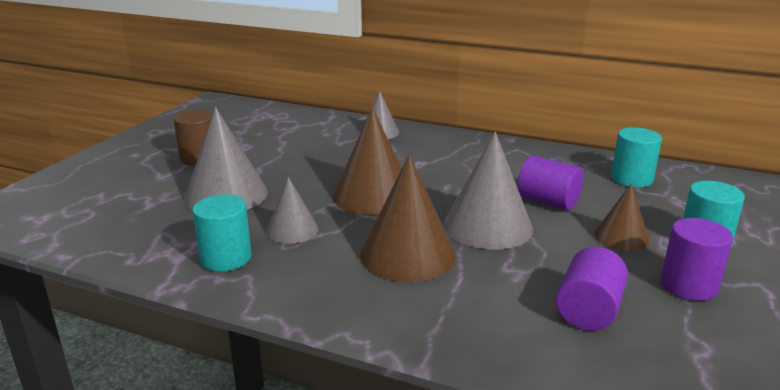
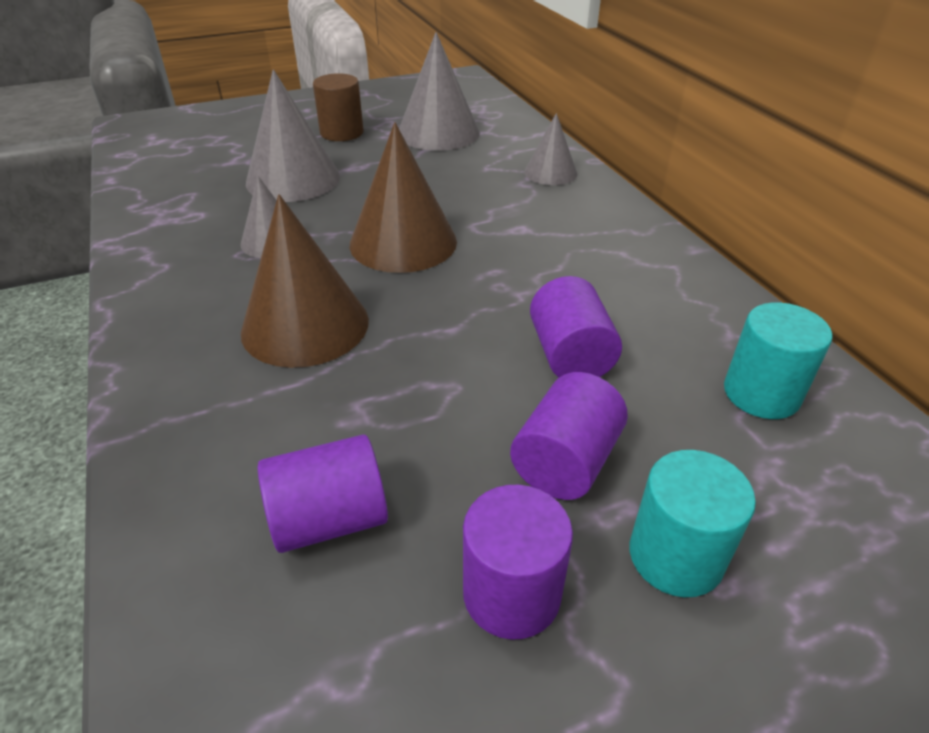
camera: 45 degrees right, 15 degrees up
(226, 258) = (182, 240): turquoise cylinder -> none
(488, 226) = (440, 343): grey cone -> grey cone (438, 132)
(621, 237) = (565, 462): brown cone -> purple cylinder

